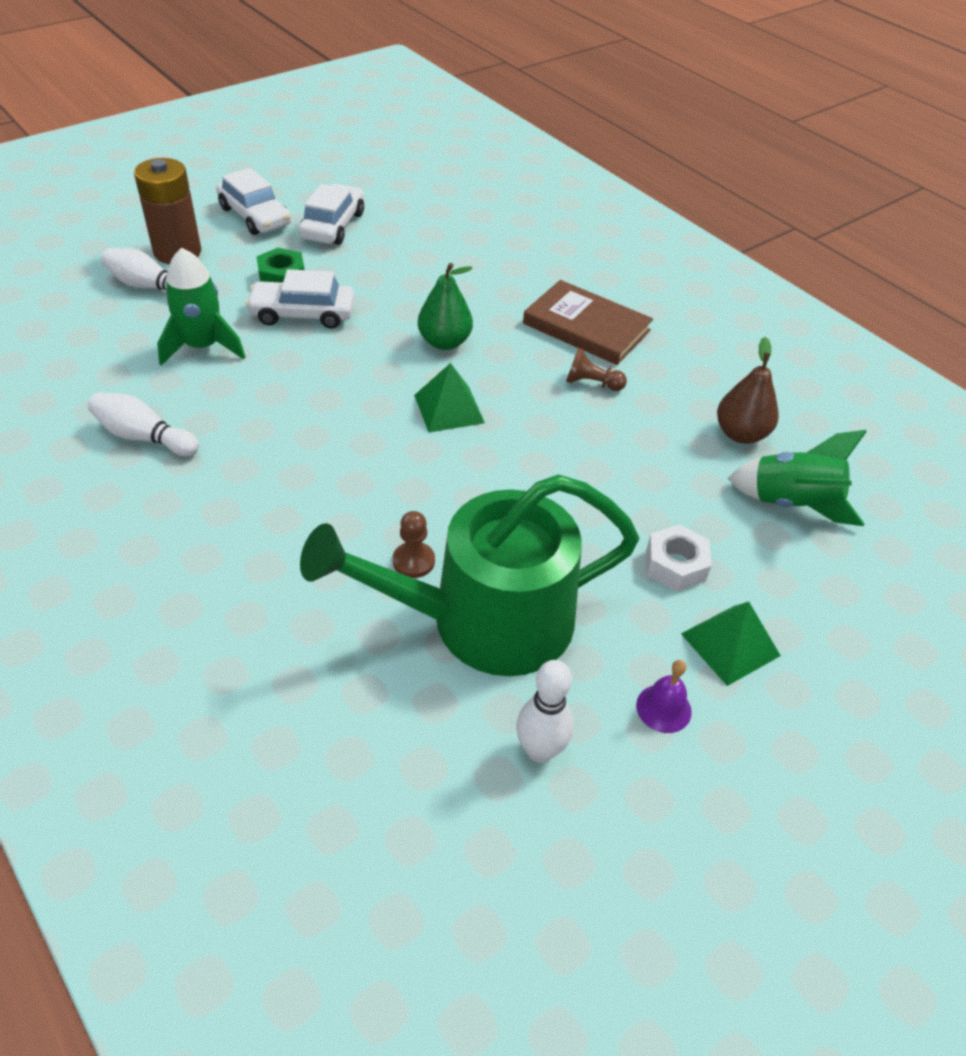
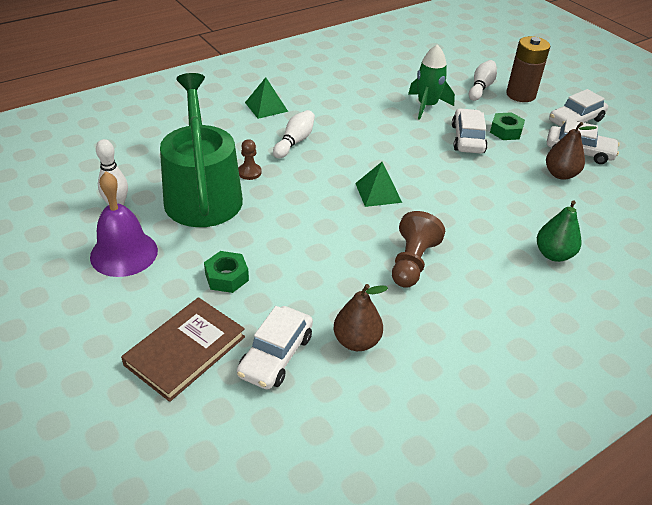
camera: 95 degrees right, 5 degrees down
(144, 437) = (349, 92): white bowling pin -> white bowling pin (295, 142)
(386, 247) = (560, 174): none -> brown pear
(444, 342) = (449, 195): green pear -> green pear (553, 254)
(586, 327) = (484, 269): brown book -> brown book (185, 351)
(592, 383) = (412, 262): brown pawn -> brown pawn, size x1.71
(663, 708) = (124, 253): purple bell -> purple bell, size x2.07
(675, 565) = (226, 277): white nut -> green nut
(730, 644) = (157, 291): green pyramid -> green pyramid (266, 107)
(792, 503) = (276, 355): green rocket -> white car

